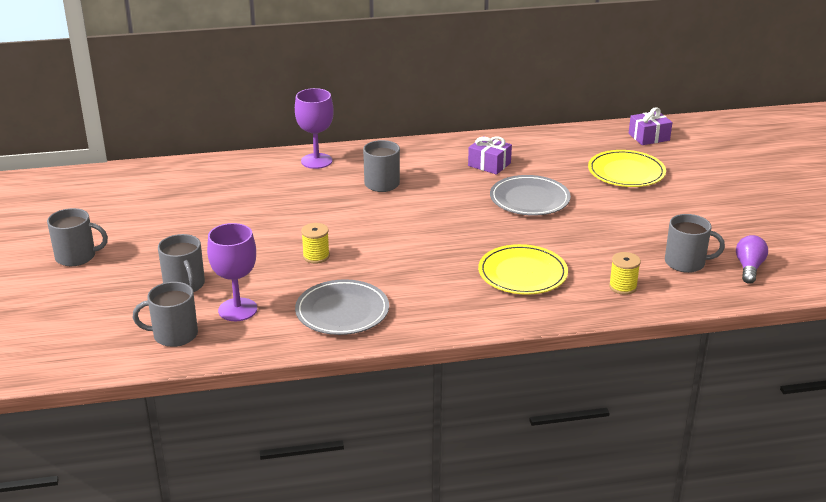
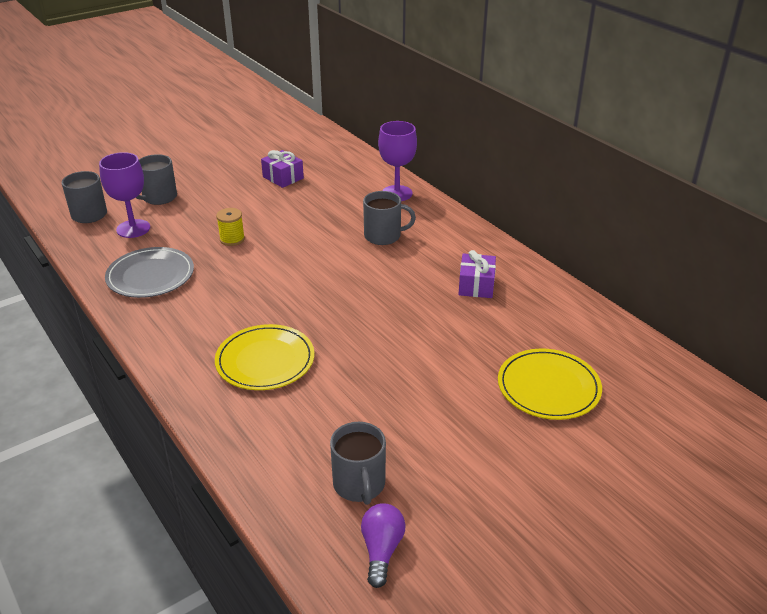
camera: 65 degrees right, 5 degrees up
(77, 256) = (177, 148): grey mug -> none
(529, 199) = (422, 329): grey plate -> none
(623, 287) = (275, 440): yellow spool -> none
(649, 137) = (663, 387): purple gift -> purple gift (283, 177)
(749, 268) = (381, 550): purple light bulb -> purple light bulb turned 75 degrees counterclockwise

